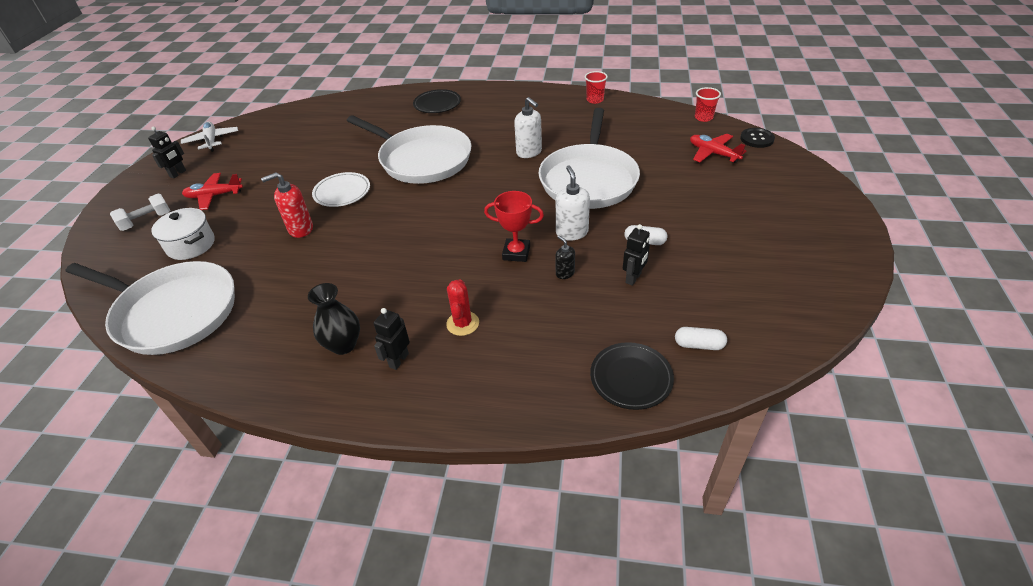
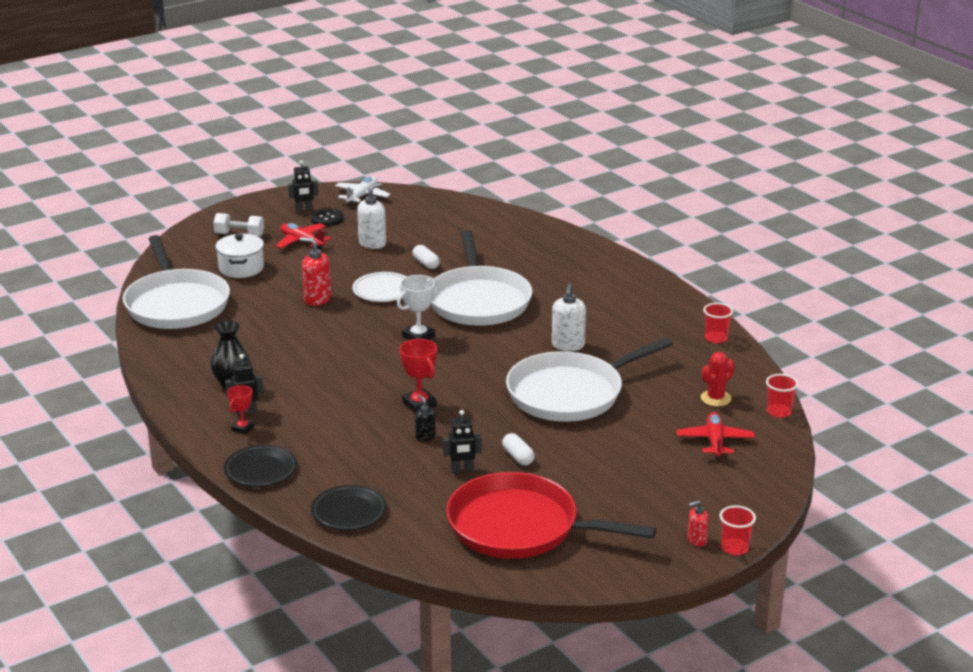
camera: 45 degrees right, 15 degrees down
(421, 377) = (242, 428): none -> red trophy
(426, 207) = (418, 337): none -> white trophy
(437, 104) = (574, 262): black plate -> black plate (261, 470)
(463, 323) = (312, 419): red cactus -> red cactus (715, 398)
(565, 273) = (425, 436): black soap dispenser -> black soap dispenser turned 45 degrees counterclockwise
(572, 232) = (481, 417): white soap dispenser -> white soap dispenser (372, 243)
(699, 345) = (422, 528): white capsule -> white capsule (426, 263)
(744, 289) = (520, 527): none -> red pan
(757, 139) = (783, 456): black button -> black button (327, 218)
(831, 216) = (696, 540): none -> red soap dispenser
(853, 206) = (734, 548): none -> red cup

